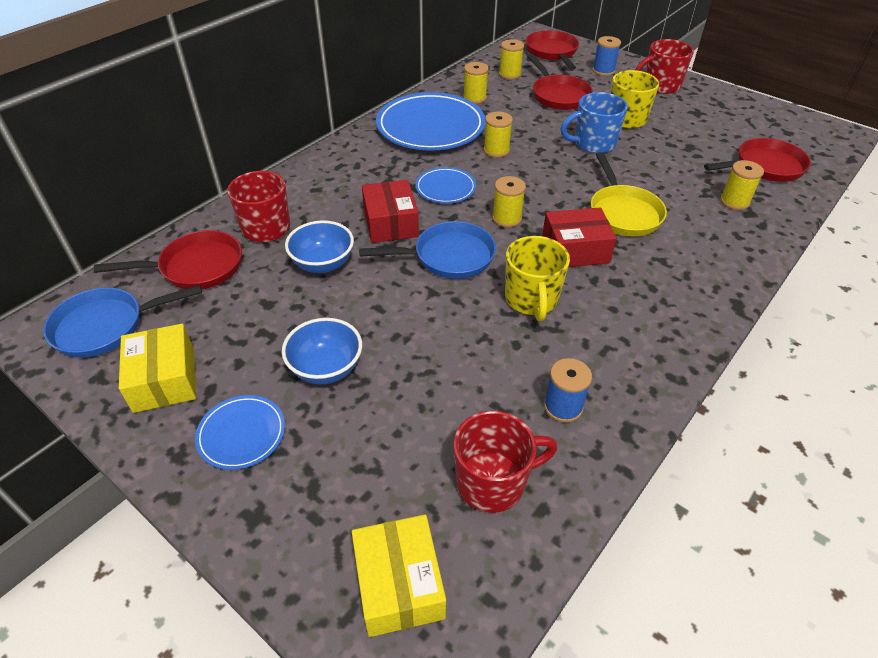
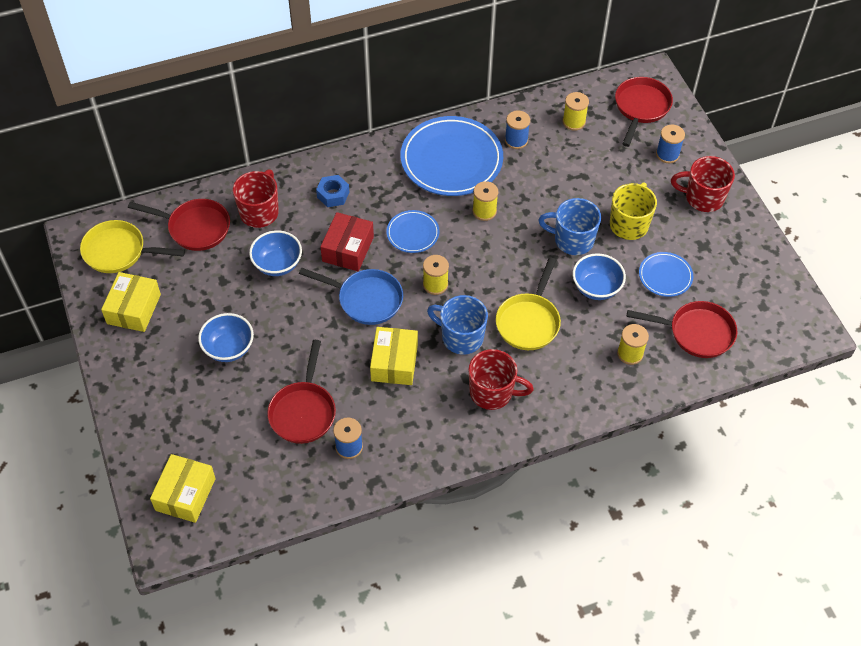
camera: 30 degrees right, 10 degrees up
(106, 326) = (119, 252): blue pan -> yellow pan
(241, 434) = (157, 368): blue plate -> blue plate (665, 276)
(337, 187) = (333, 195): none -> blue nut
(474, 98) = (516, 140): yellow spool -> blue spool
(493, 482) = (272, 469): red mug -> red mug (492, 392)
(531, 299) = (394, 362): yellow mug -> yellow box
(558, 95) = (594, 169): red pan -> red pan (303, 411)
(575, 250) = (461, 337): red box -> blue mug
(650, 167) = (596, 288): none -> blue bowl

